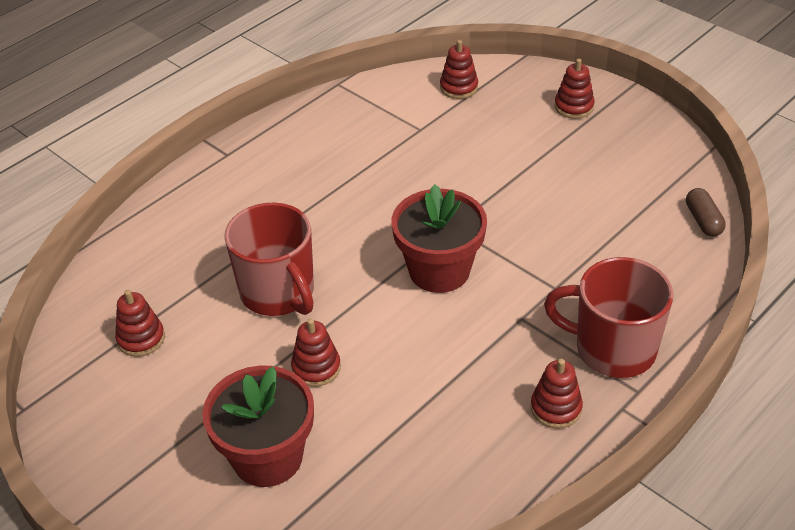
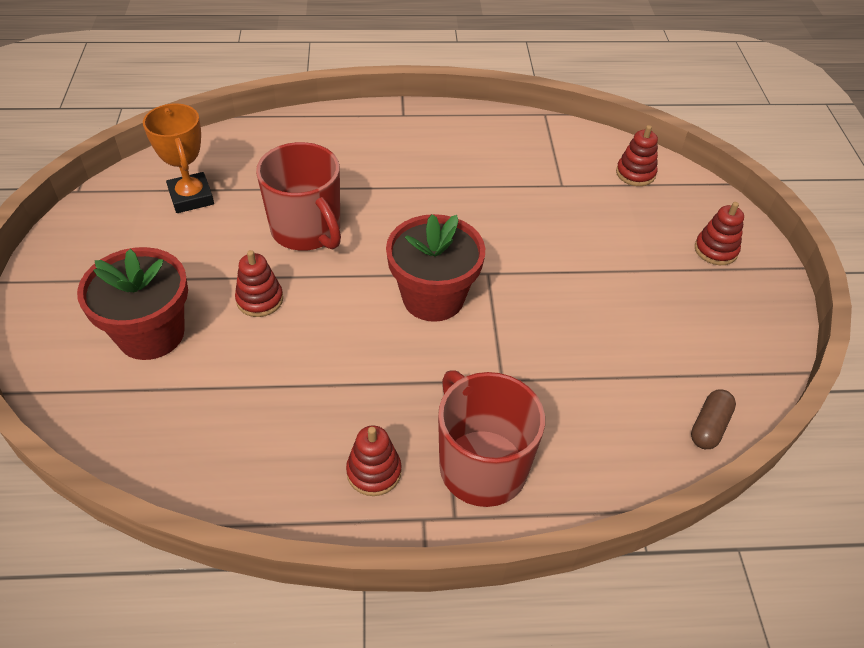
camera: 40 degrees right, 5 degrees up
(141, 339) = (191, 197): red stacking toy -> orange trophy
(278, 293) = (307, 230): red mug -> red mug turned 45 degrees counterclockwise

